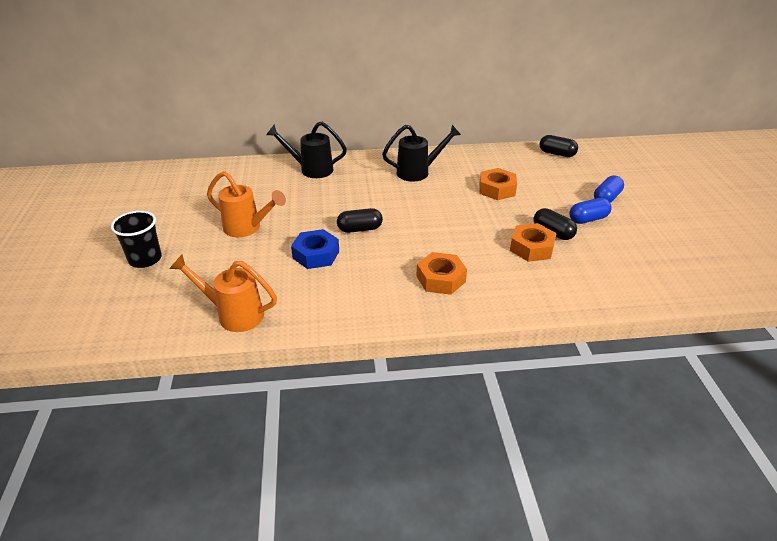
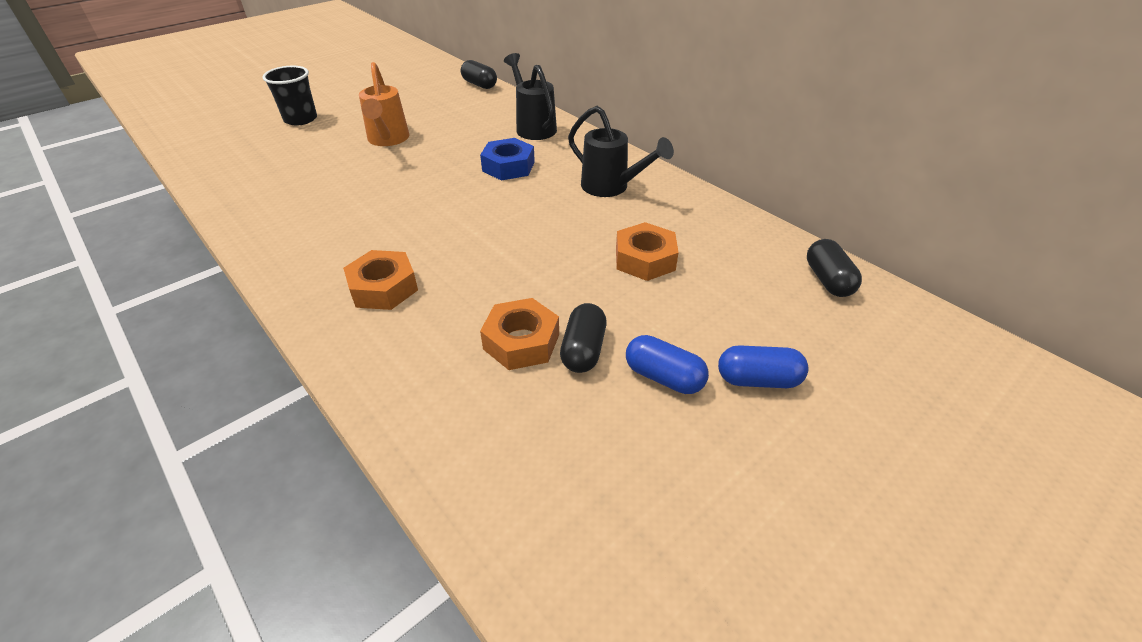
camera: 55 degrees right, 5 degrees up
(233, 314) = (240, 189): orange watering can -> none
(316, 255) = (371, 191): blue nut -> blue nut (508, 166)
(360, 229) = (443, 197): black capsule -> black capsule (479, 84)

